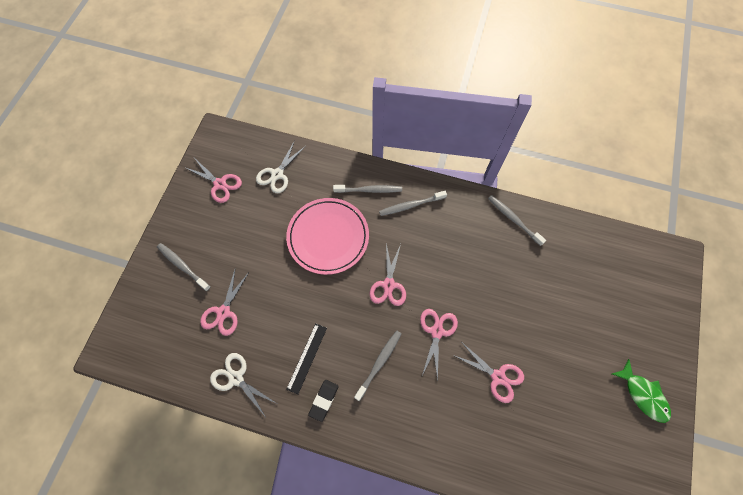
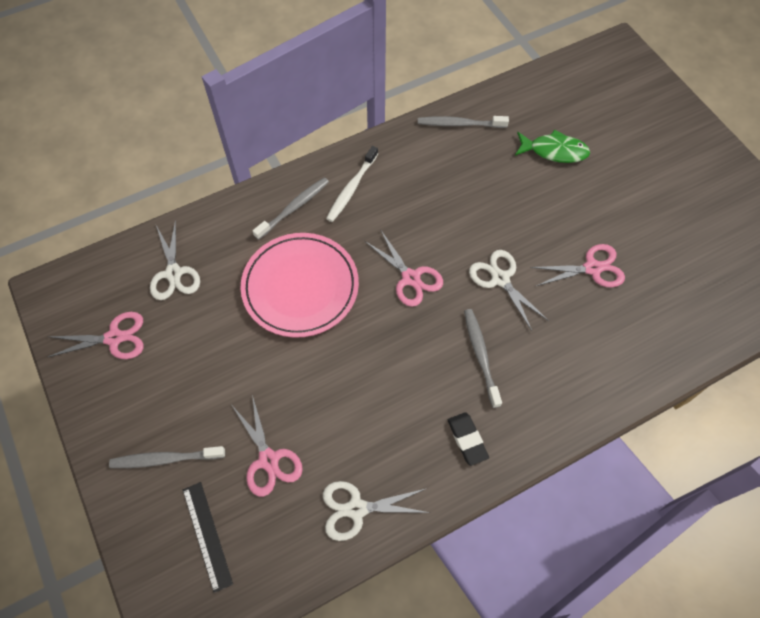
camera: 45 degrees left, 5 degrees down
(307, 358) = (407, 418): black ruler -> black ruler (207, 535)
(411, 205) = (351, 188): grey toothbrush -> white toothbrush
(436, 332) = (500, 279): pink scissors -> white scissors
(643, 395) = (711, 178): green fish -> green fish (554, 151)

